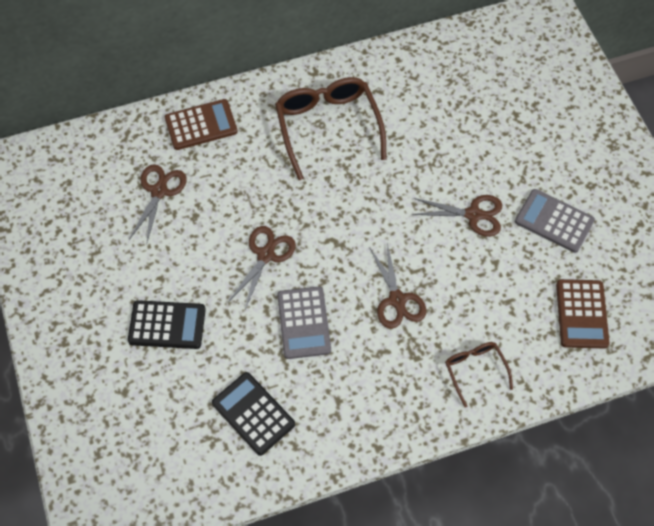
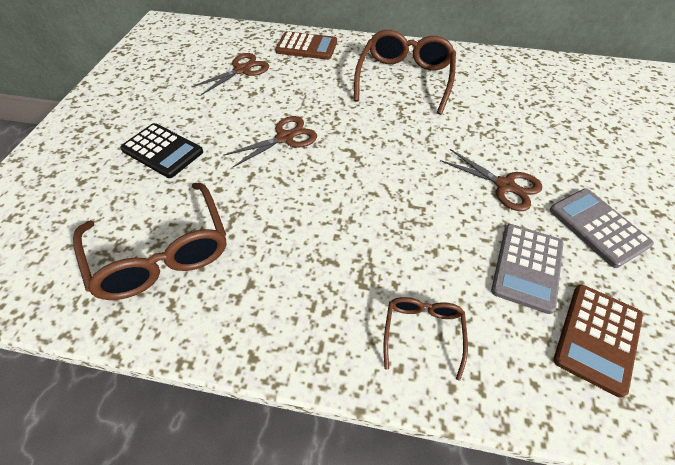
camera: 30 degrees right, 10 degrees down
(253, 413) = (162, 253): black calculator -> brown glasses
(304, 323) = (274, 200): grey calculator -> grey calculator (527, 267)
(397, 300) = (378, 222): brown scissors -> none

